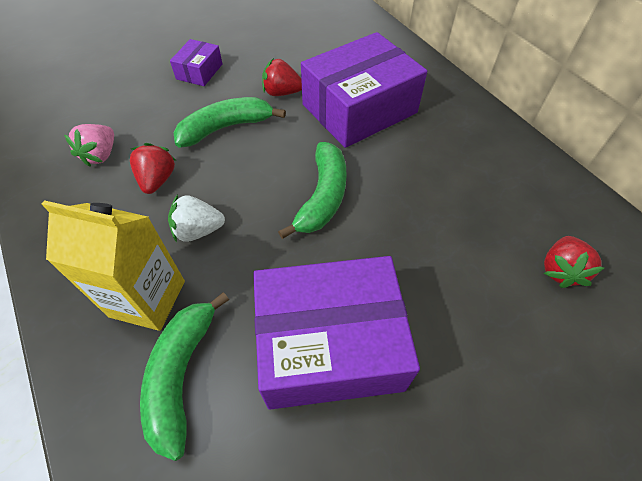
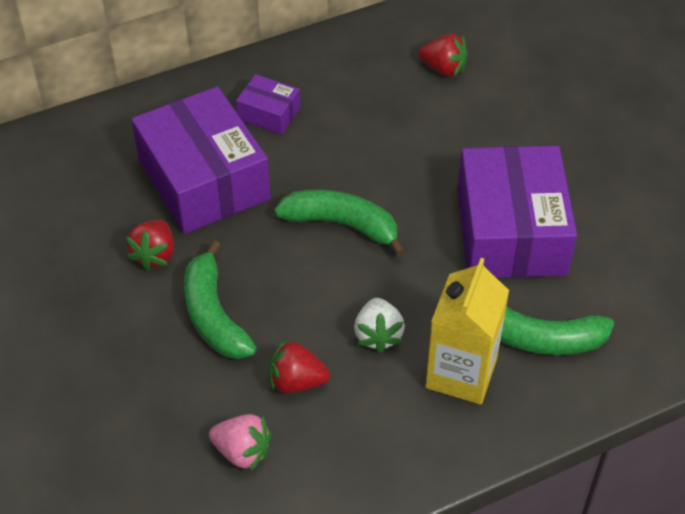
camera: 85 degrees left, 5 degrees down
(199, 71) = (82, 351): purple box -> purple box (269, 113)

